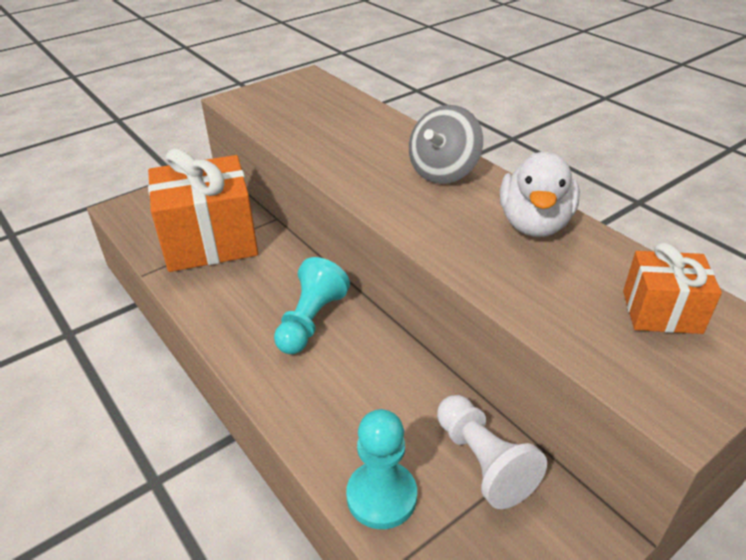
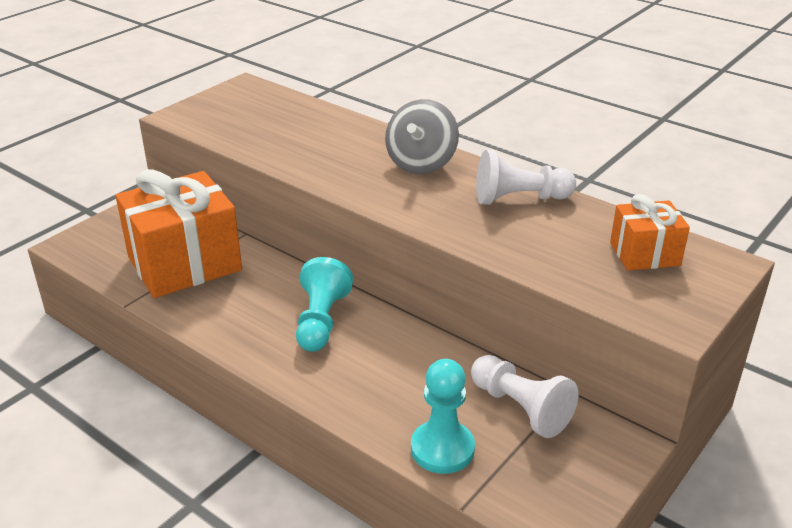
camera: 15 degrees left, 5 degrees down
(534, 224) = (519, 199): white duck -> white pawn

